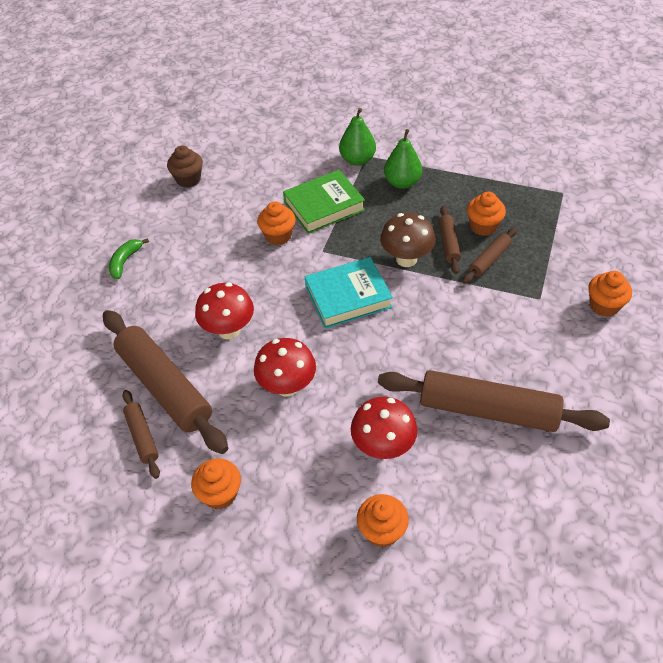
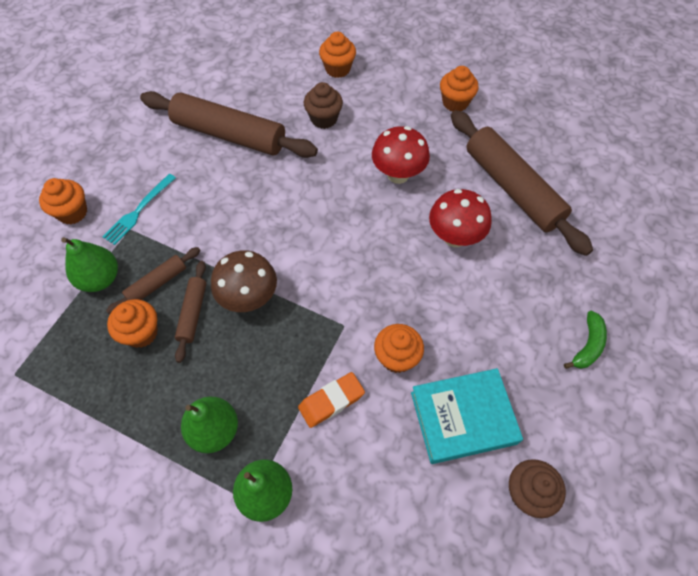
camera: 175 degrees left, 10 degrees up
(142, 437) = (525, 149): brown rolling pin -> none
(324, 206) = (331, 401): green book -> orange eraser
(348, 297) = (325, 258): turquoise book -> turquoise book (463, 417)
(383, 446) = (324, 119): red mushroom -> brown cupcake
(540, 257) = (100, 279): none -> green pear
(541, 315) = (138, 211): none -> turquoise fork

